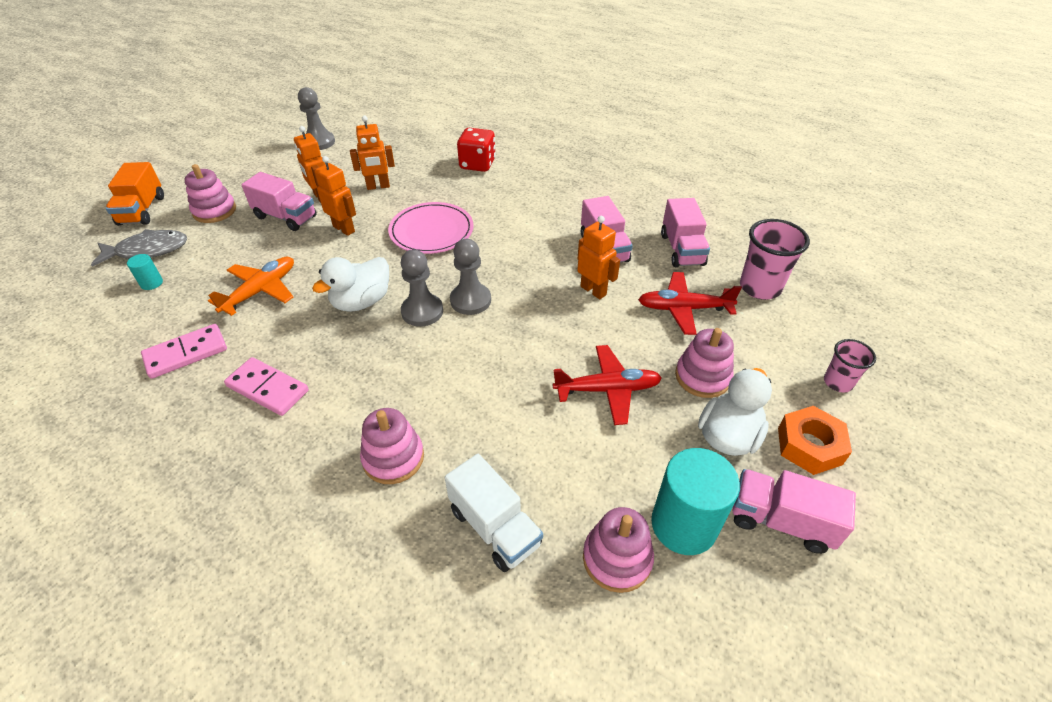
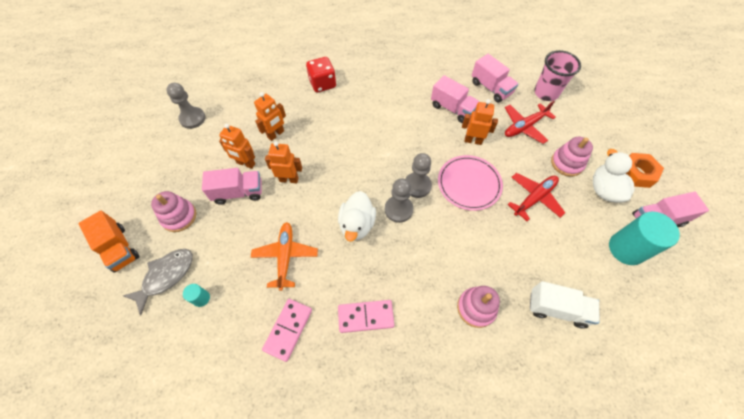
camera: 35 degrees left, 15 degrees up
(431, 231) = (346, 150): pink plate -> pink plate (469, 184)
(617, 559) = (617, 285): pink stacking toy -> none
(838, 382) = (620, 131): pink cup -> none

